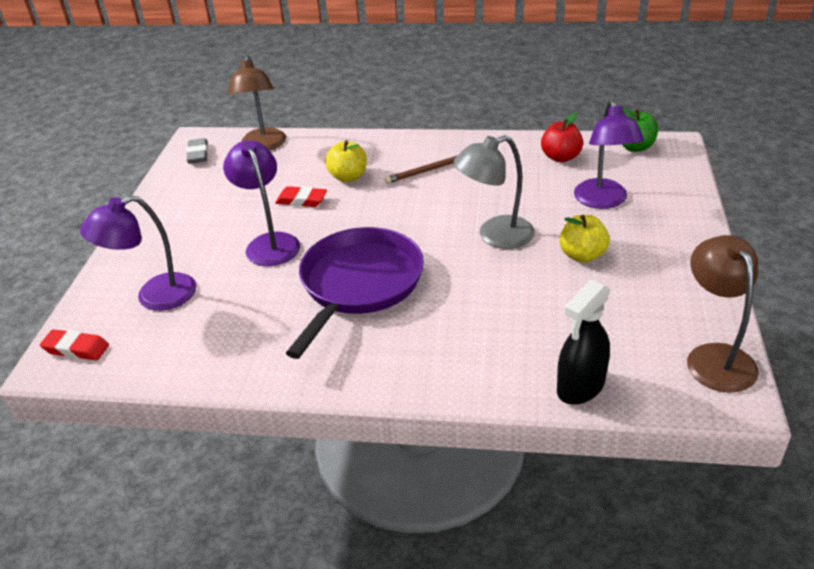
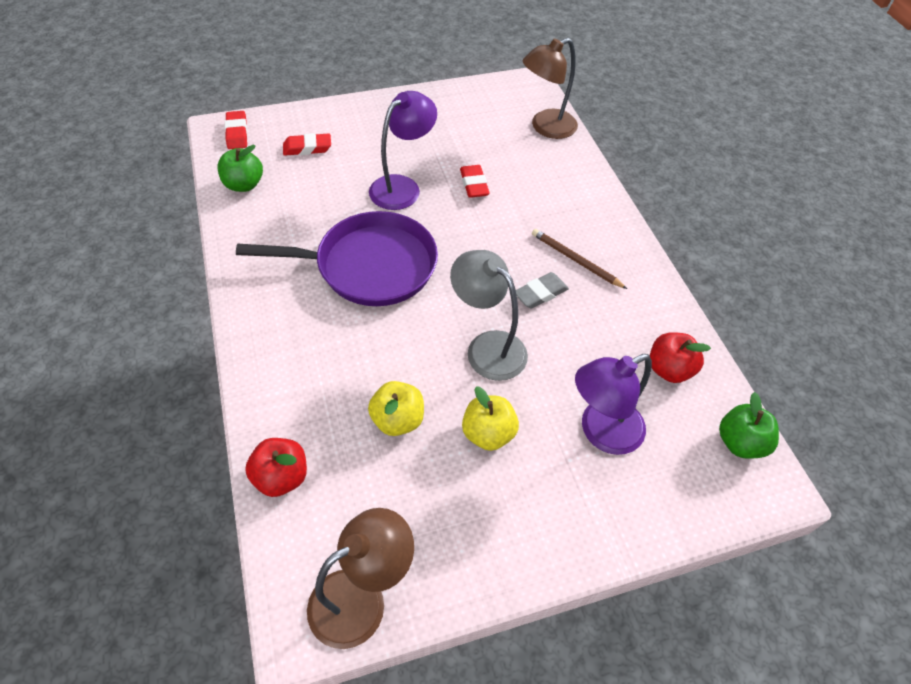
camera: 60 degrees right, 15 degrees up
(154, 297) = (307, 148): purple lamp -> red eraser
(170, 356) = (244, 185): none -> green apple
(198, 154) = (508, 93): grey eraser -> grey eraser (540, 293)
(348, 177) = (528, 203): yellow apple -> yellow apple (397, 420)
(580, 387) = (281, 477): black spray bottle -> red apple

